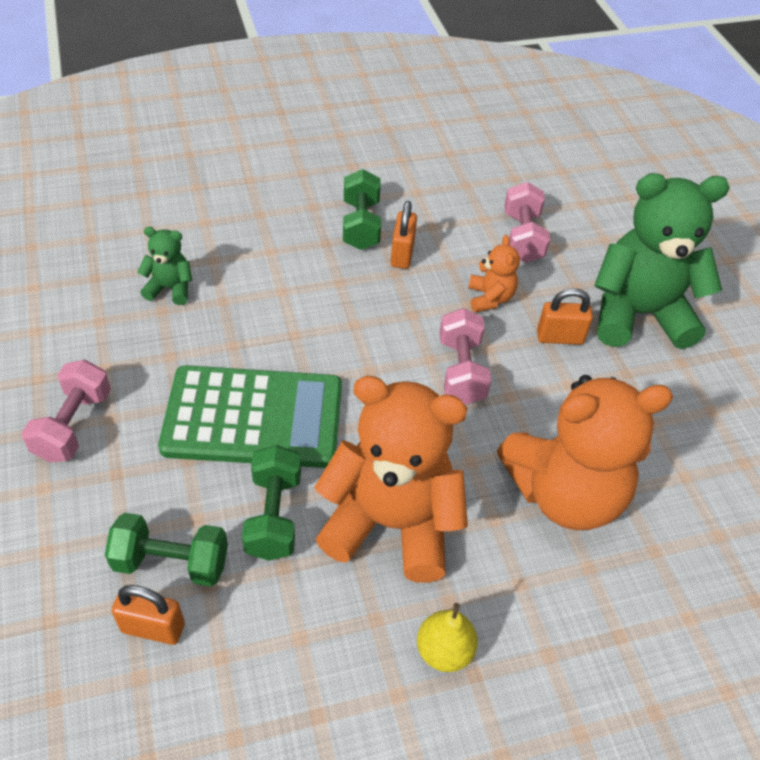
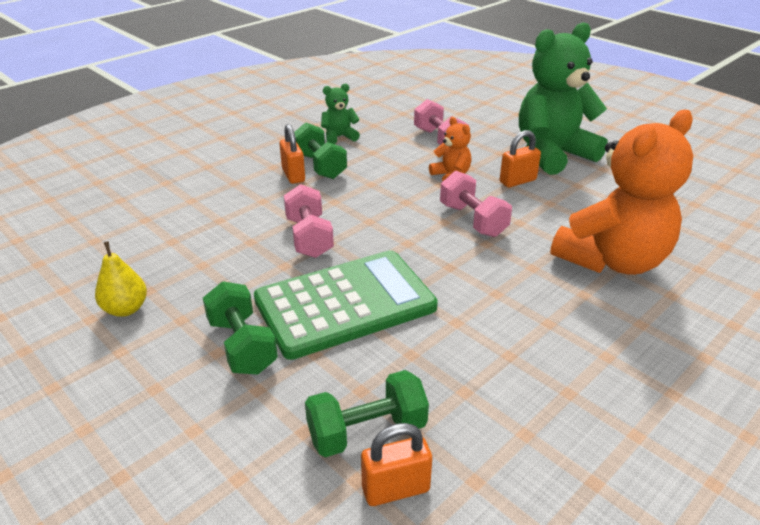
camera: 25 degrees left, 15 degrees down
(73, 425) = (186, 371): pink dumbbell -> pink dumbbell (309, 237)
(170, 288) = (197, 248): green teddy bear -> green teddy bear (339, 137)
(274, 515) = (423, 360): green dumbbell -> green dumbbell (242, 345)
(391, 523) = (516, 326): orange teddy bear -> none
(402, 254) = (366, 172): orange padlock -> orange padlock (293, 175)
(444, 651) = (637, 389): yellow pear -> yellow pear (126, 309)

